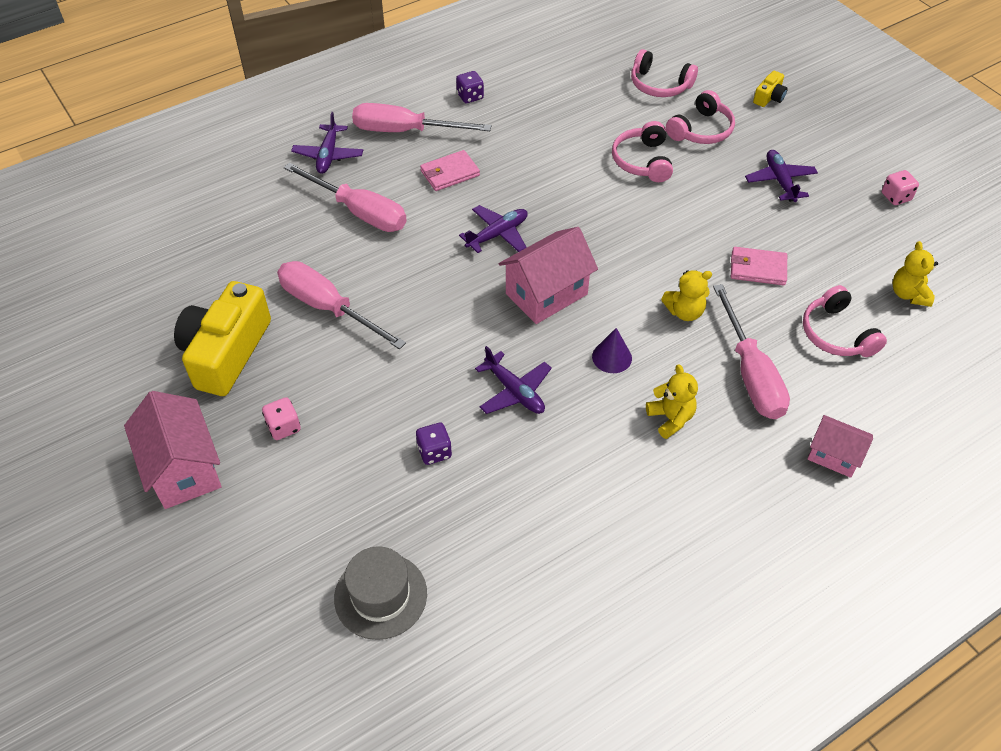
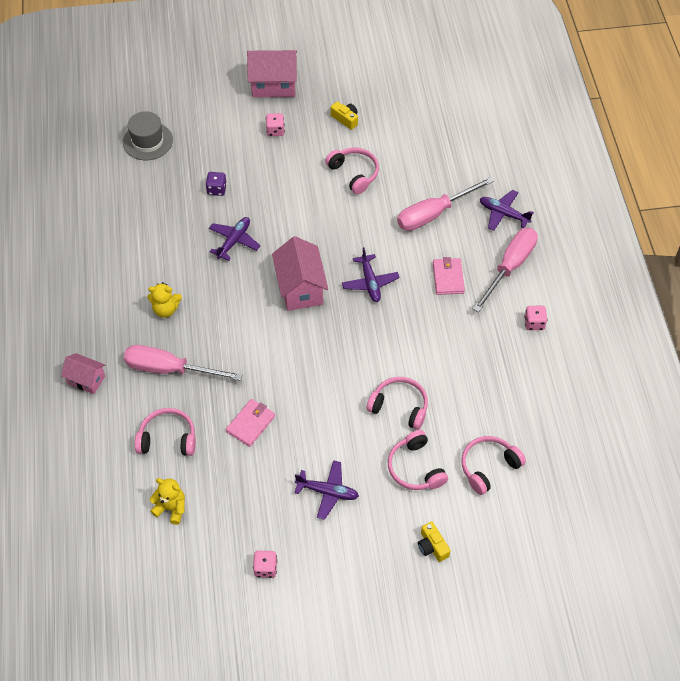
camera: 115 degrees right, 5 degrees up
(226, 352) = (345, 119): yellow camera -> yellow camera, size x0.44
(328, 308) = (354, 173): pink screwdriver -> pink headphones
(470, 96) = (534, 323): purple dice -> pink dice
(514, 391) = (234, 241): purple plane -> purple plane turned 135 degrees clockwise
(612, 357) = (229, 300): purple cone -> none
(684, 312) = (240, 358): yellow teddy bear -> none
(834, 456) = (86, 380): pink house -> pink house turned 60 degrees clockwise

